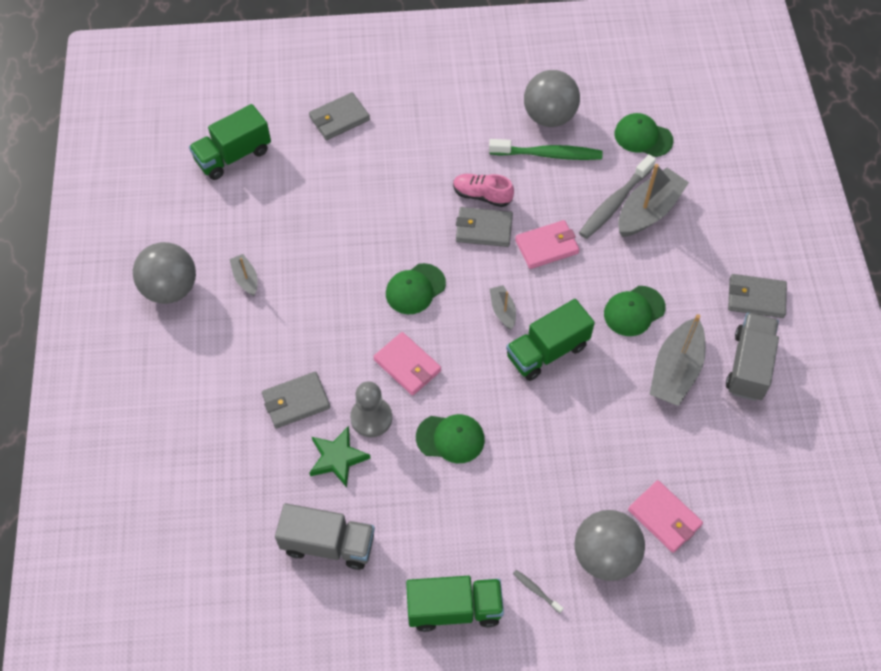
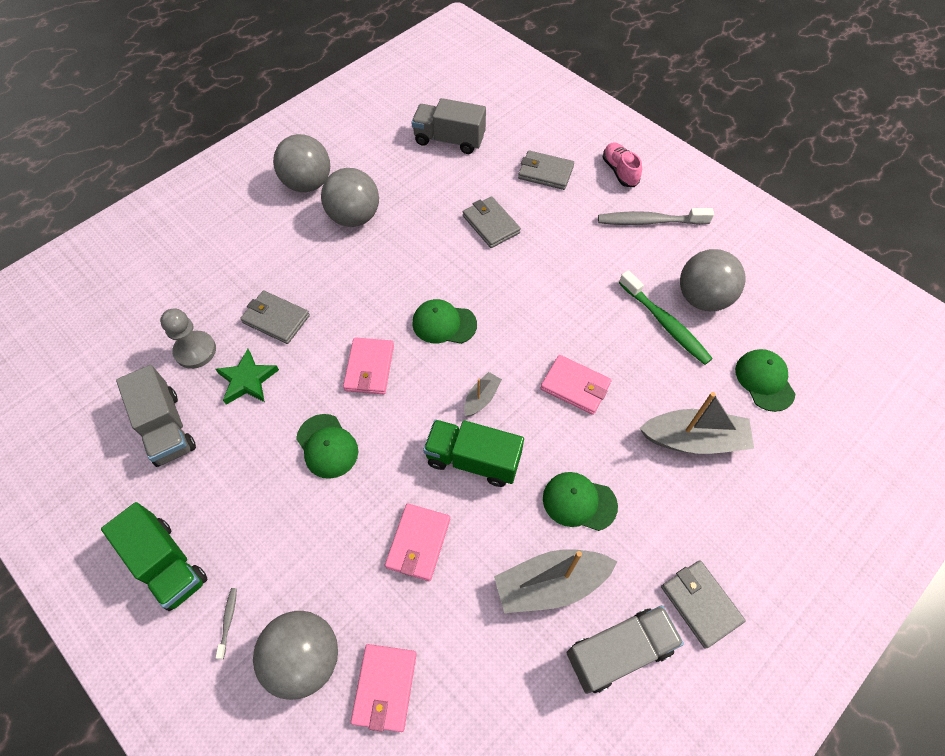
camera: 50 degrees right, 0 degrees up
(233, 155) = (449, 140): green truck -> grey truck
(246, 278) = (354, 217): grey boat -> grey ball
(371, 418) = (301, 377): grey pawn -> grey pawn (195, 351)
(482, 195) = (575, 306): pink shoe -> pink shoe (619, 171)
(483, 229) = (545, 330): grey wallet -> grey wallet (491, 224)
(580, 429) = (418, 543): none -> pink wallet
(614, 203) = (672, 406): grey toothbrush -> grey toothbrush (649, 221)

